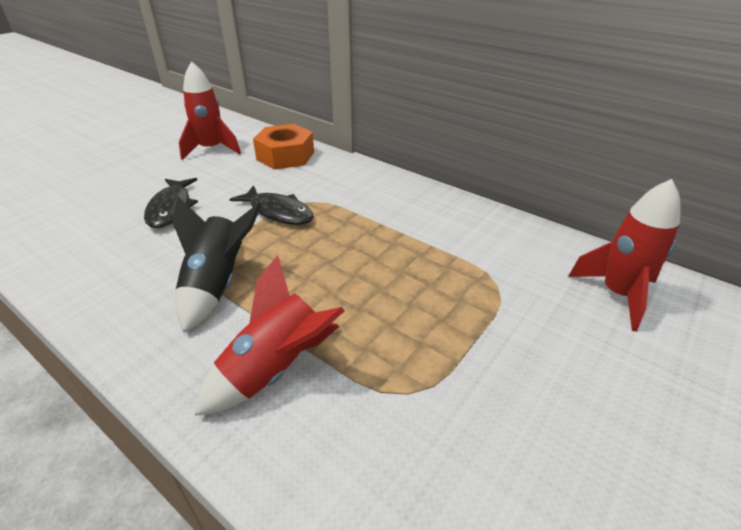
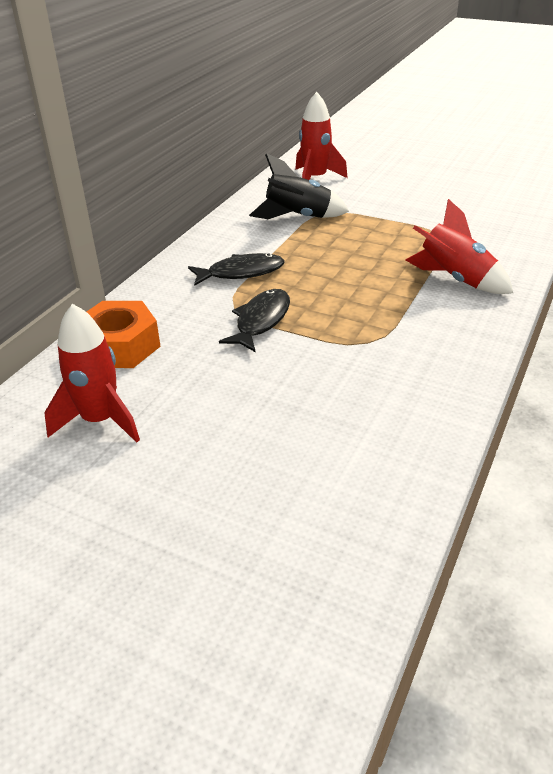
camera: 100 degrees left, 0 degrees up
(171, 208) = (278, 399): black fish -> black fish (241, 273)
(217, 285) = (390, 326): black rocket -> black rocket (298, 217)

